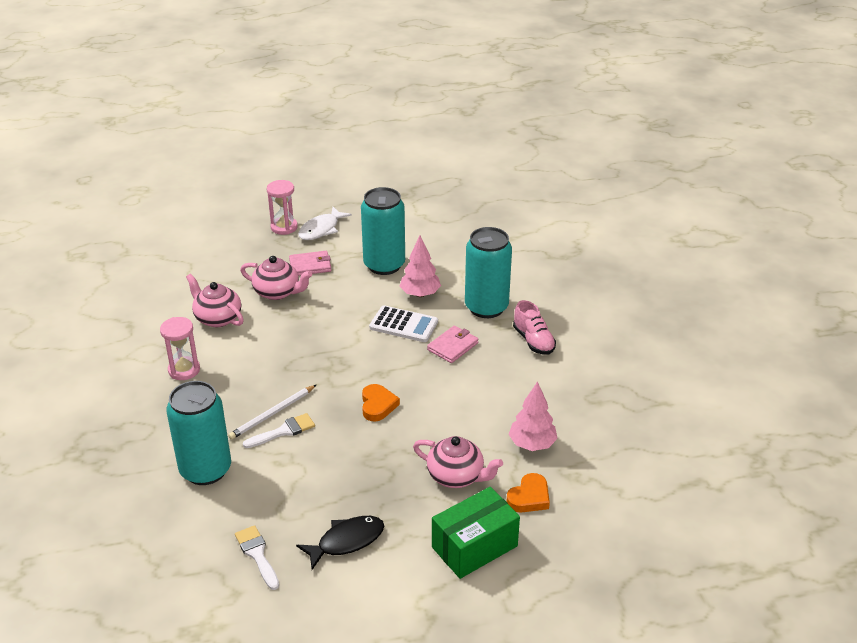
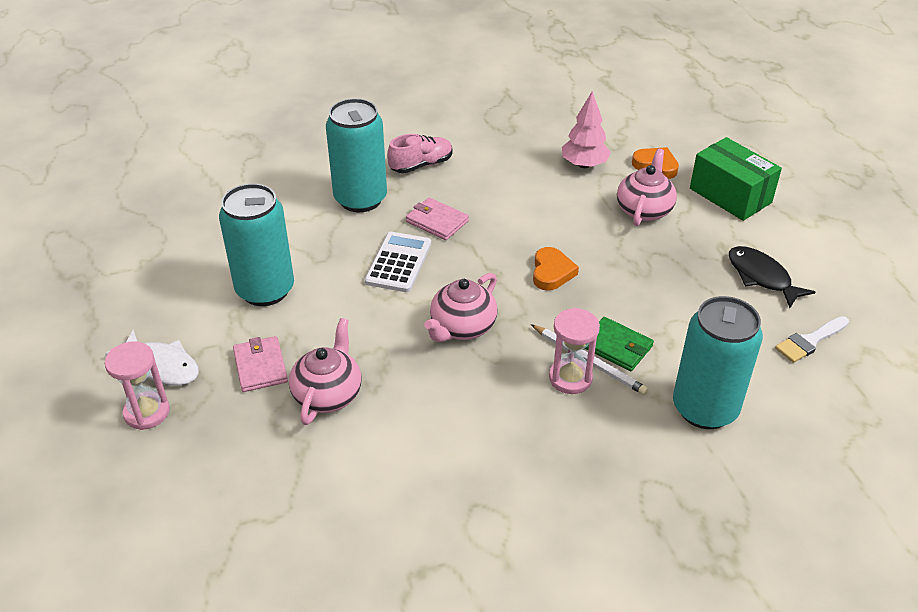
camera: 95 degrees left, 5 degrees up
(184, 370) = (521, 471): pink hourglass -> pink hourglass (570, 378)
(217, 318) = (394, 455): pink teapot -> pink teapot (462, 327)
(283, 431) = (617, 346): white brush -> green wallet
(378, 405) = (552, 272): orange heart -> orange heart turned 105 degrees clockwise
(420, 294) = (333, 253): pink tree -> none

